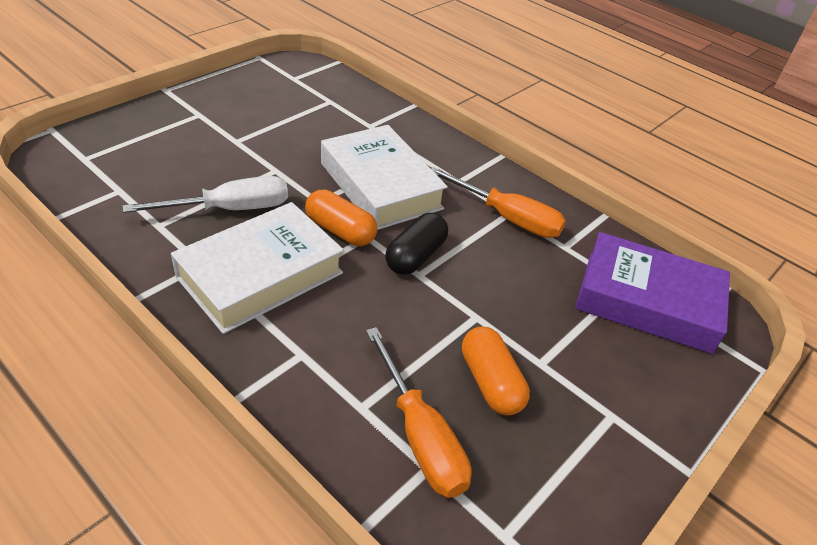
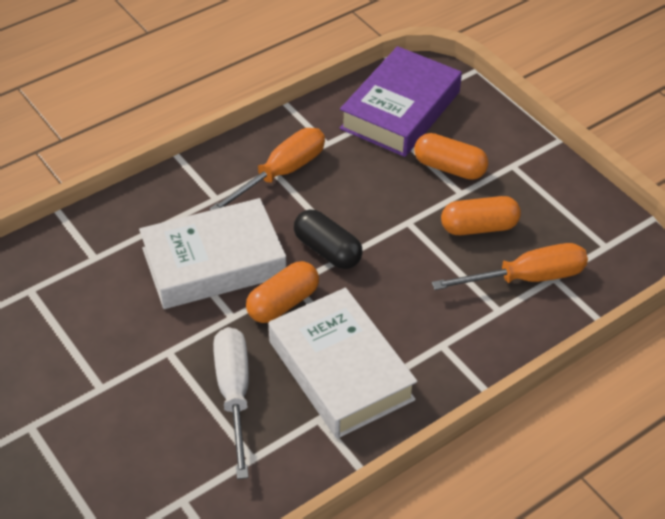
camera: 75 degrees left, 5 degrees up
(577, 350) = (449, 168): none -> orange capsule

